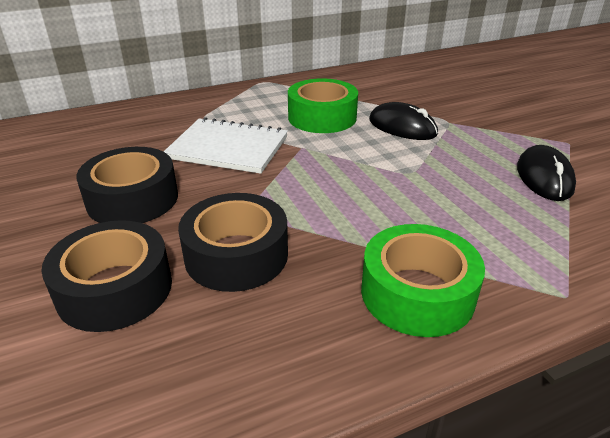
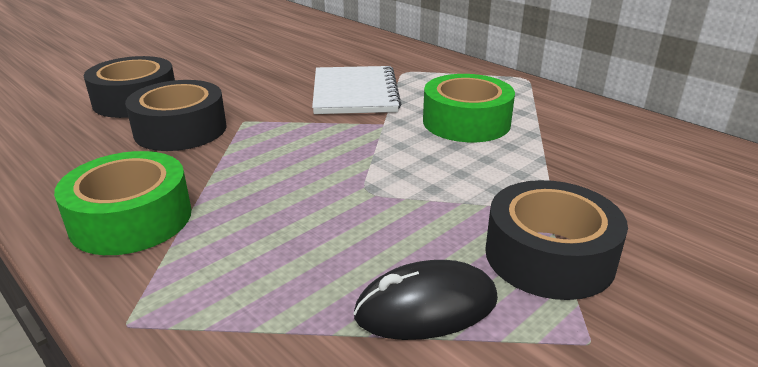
camera: 70 degrees right, 5 degrees down
(132, 199) = (249, 79): black tape -> black tape (549, 256)
(402, 127) = (490, 173): black mouse -> none

